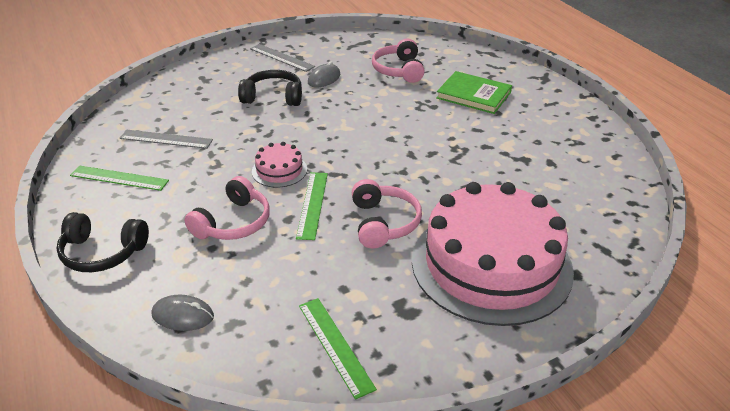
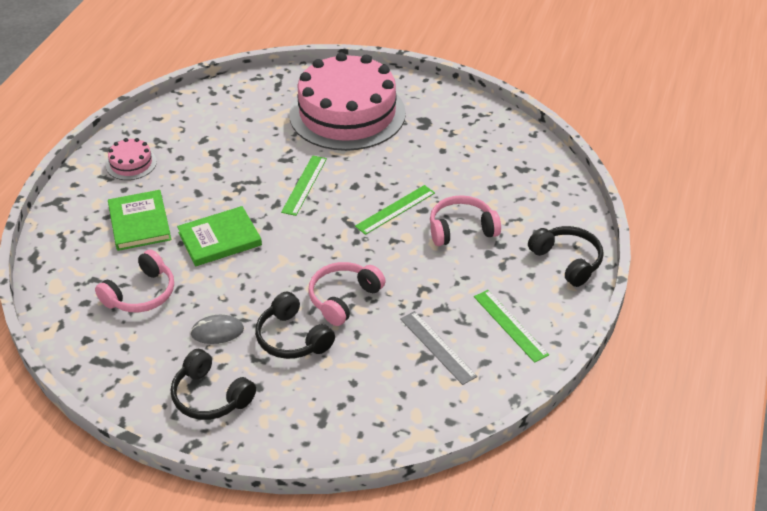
camera: 135 degrees left, 5 degrees up
(183, 315) = (546, 189): grey mouse -> none
(279, 170) = (383, 252): pink cake -> pink cake (131, 164)
(281, 58) = (210, 396): grey ruler -> black headphones
(335, 346) = (480, 129): green ruler -> green ruler (304, 185)
(383, 223) = (369, 170): pink headphones -> pink headphones (343, 298)
(408, 115) = (220, 239): none -> green book

